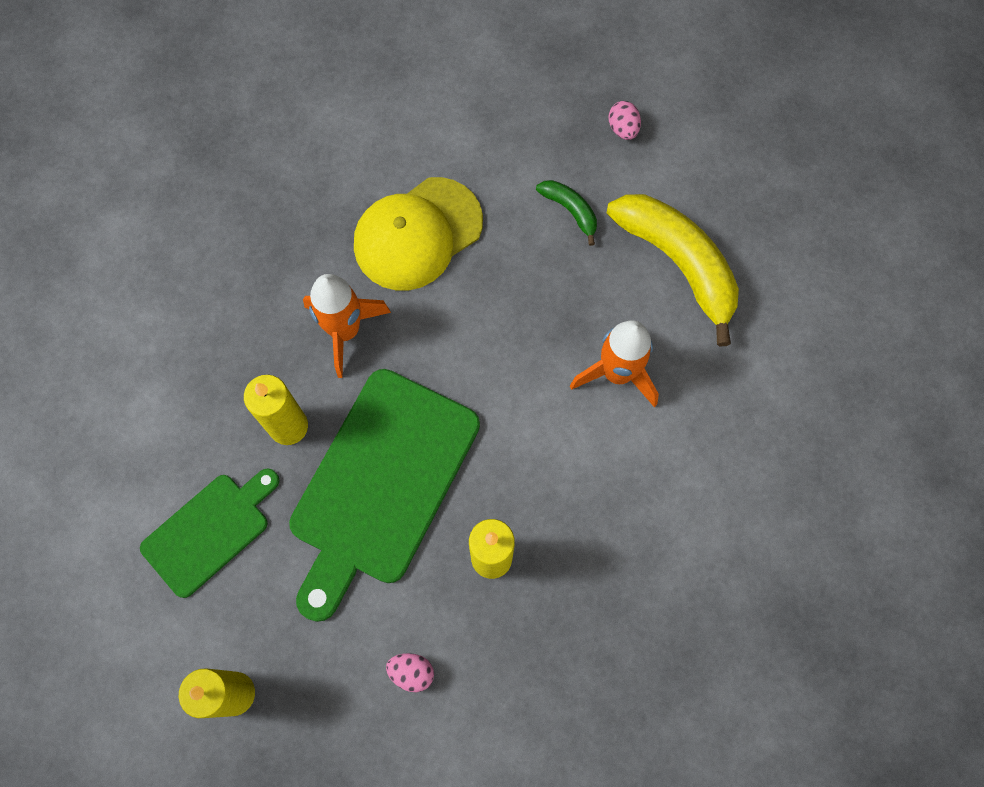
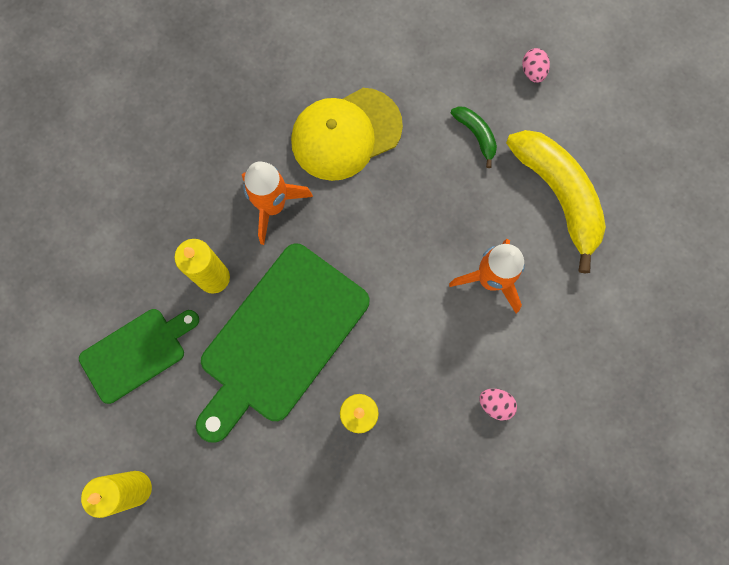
camera: 10 degrees right, 5 degrees up
(411, 672) = (279, 497): pink egg -> pink egg (495, 404)

